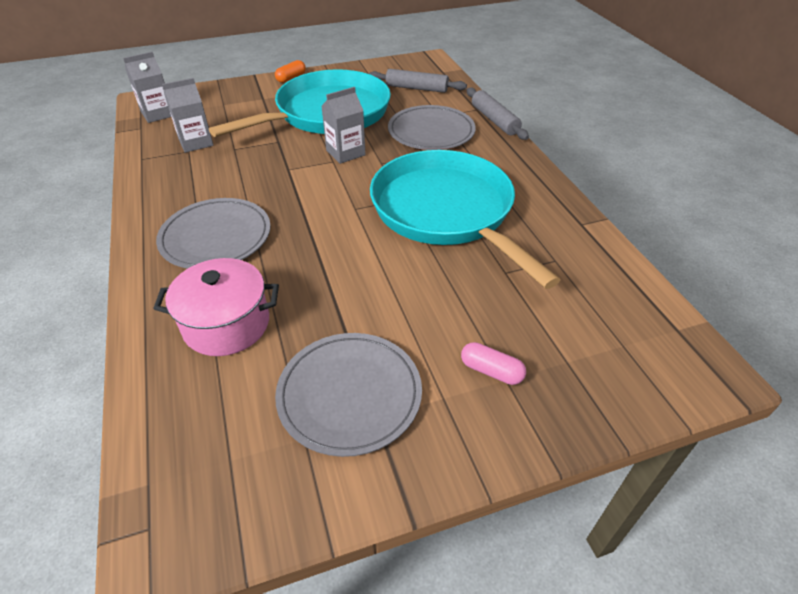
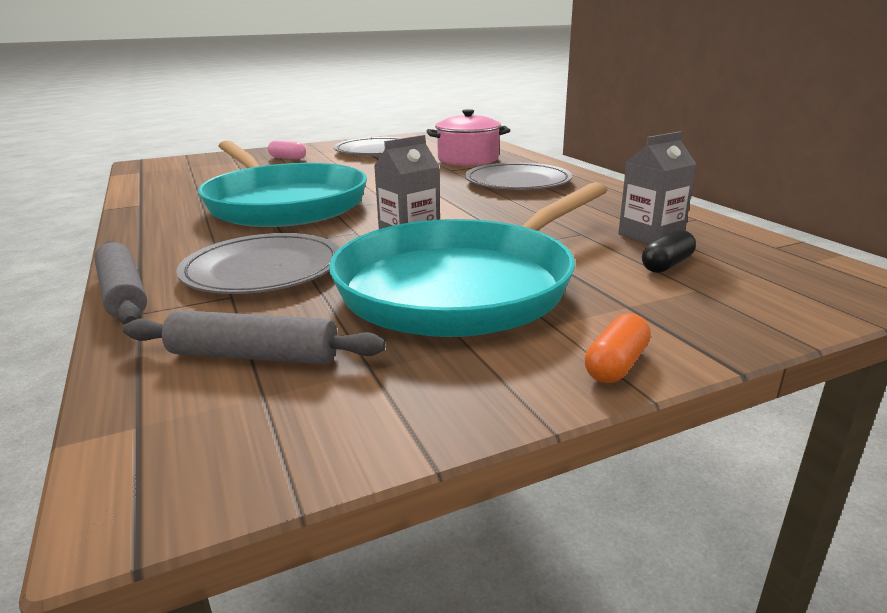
camera: 175 degrees right, 20 degrees down
(158, 114) = (792, 266): grey carton -> none
(217, 119) = (667, 265): none -> black capsule

